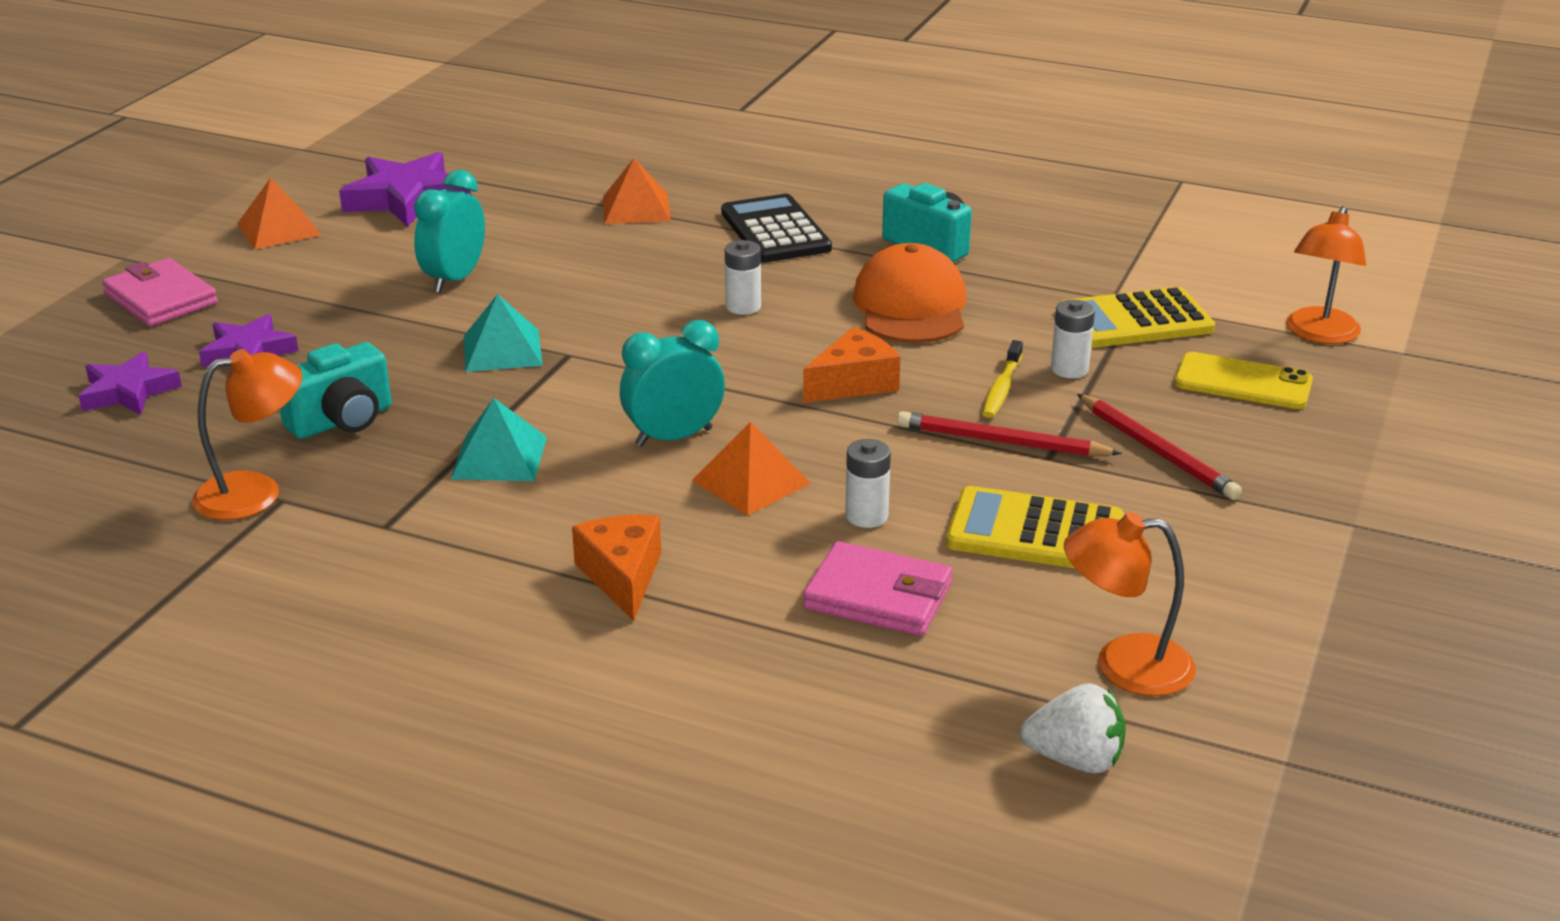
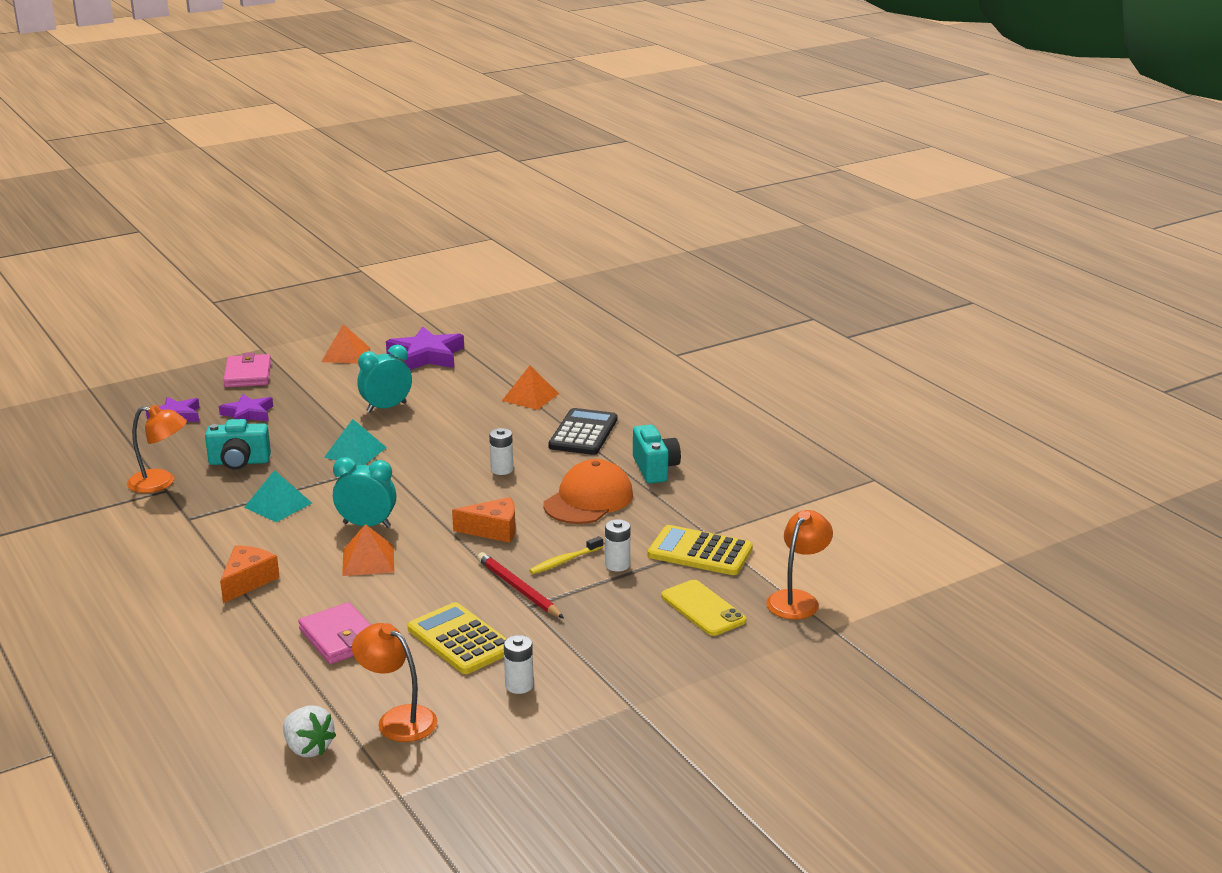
camera: 35 degrees right, 5 degrees down
(866, 516) = (394, 598): white battery -> white battery (519, 685)
(1156, 451) = (591, 625): red pencil -> none
(1319, 334) = (797, 599): orange lamp -> orange lamp turned 150 degrees clockwise

